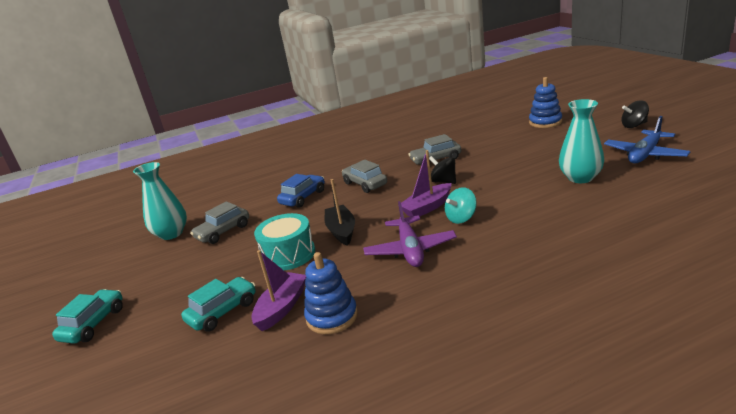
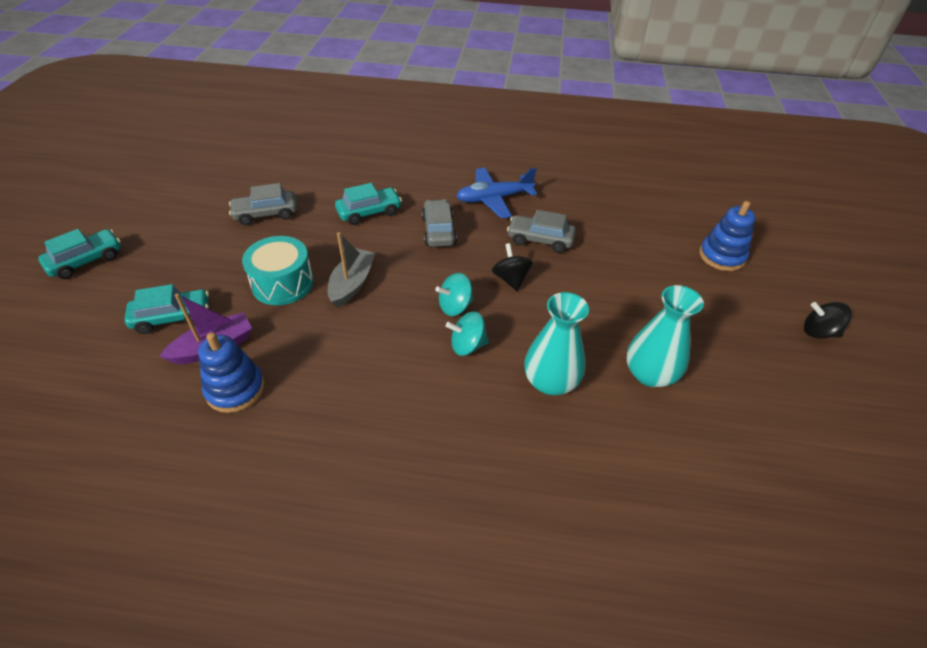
camera: 25 degrees right, 20 degrees up
(171, 234) = (229, 188): turquoise vase -> turquoise vase (550, 382)
(303, 197) = (369, 212): blue car -> turquoise car
(341, 231) = (352, 284): black boat -> grey boat
(410, 250) = (378, 354): purple plane -> none
(427, 207) = (455, 306): purple boat -> turquoise spinning top
(645, 154) = (768, 390): blue plane -> blue plane (494, 199)

